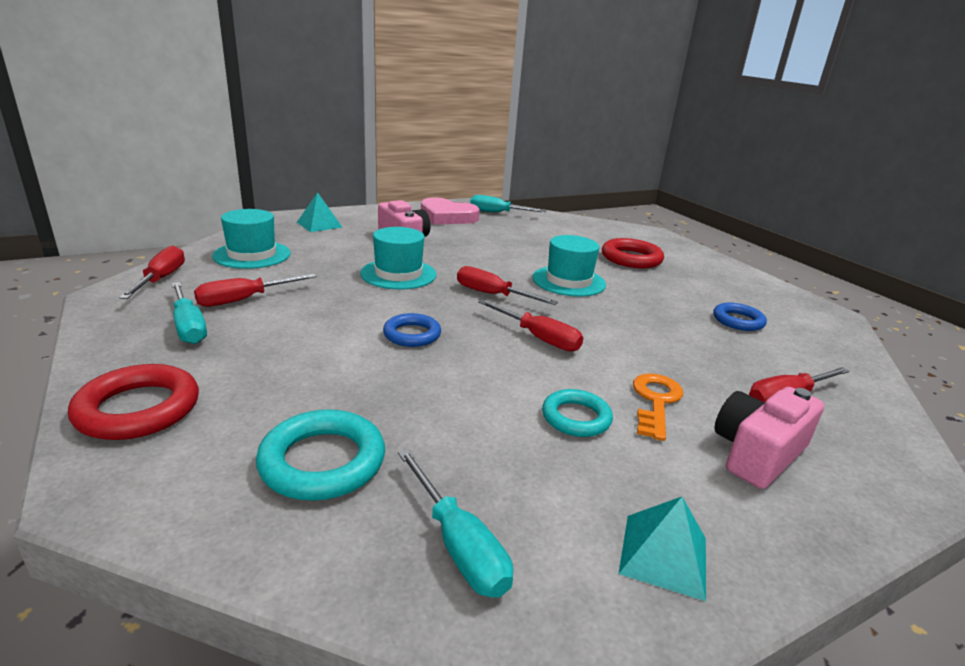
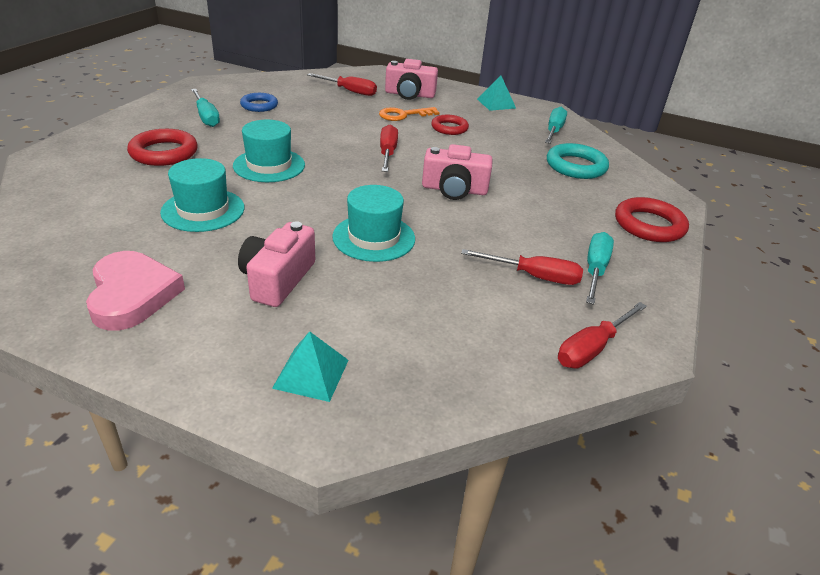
camera: 130 degrees left, 10 degrees up
(252, 255) = (469, 344): turquoise hat -> turquoise hat (203, 210)
(412, 334) = (454, 190): blue ring -> pink camera
(492, 295) = (347, 185): red screwdriver -> none
(497, 213) = (60, 266): turquoise screwdriver -> turquoise screwdriver (206, 117)
(576, 418) = (449, 128): turquoise ring -> red ring

